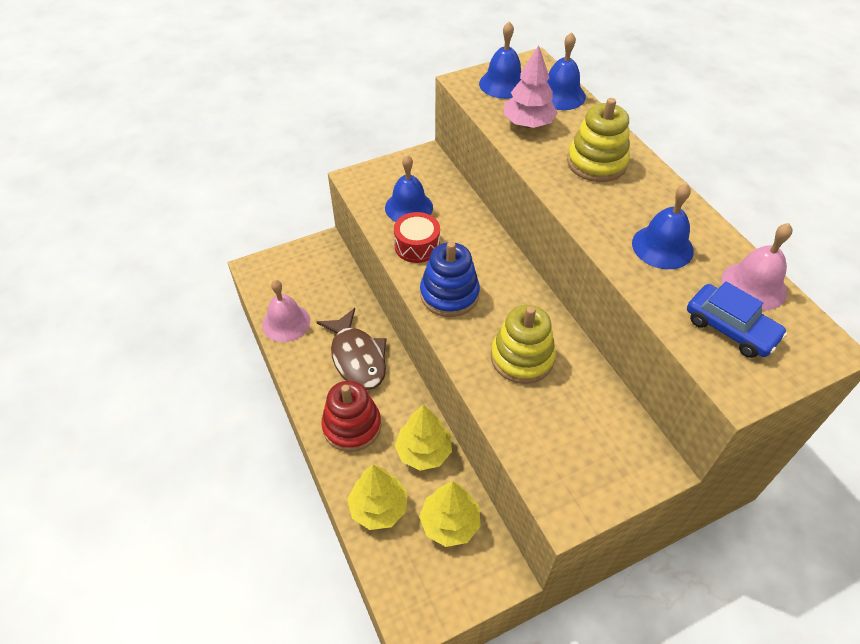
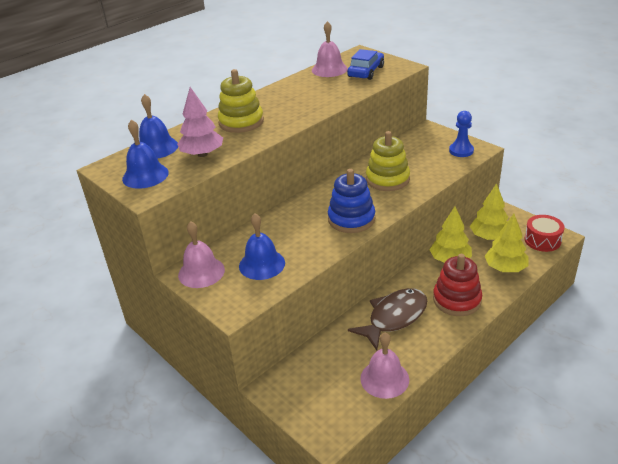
camera: 105 degrees left, 15 degrees down
(417, 246) = (308, 247): red drum -> red drum (542, 240)
(420, 167) = (201, 272): none -> pink bell
(568, 482) = (461, 151): none -> blue pawn
(662, 247) = (314, 93): blue bell -> none

